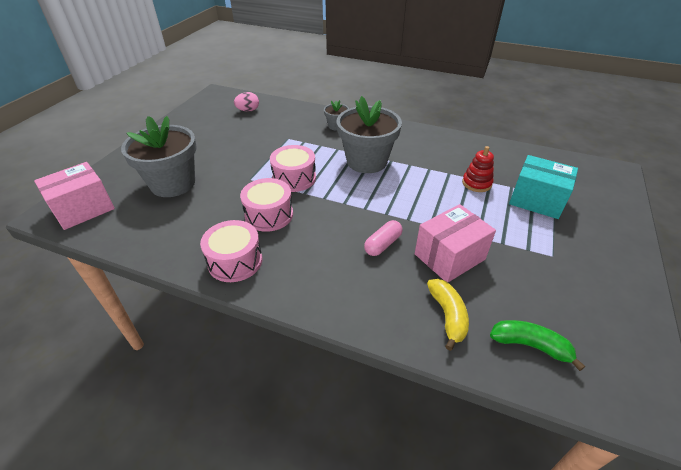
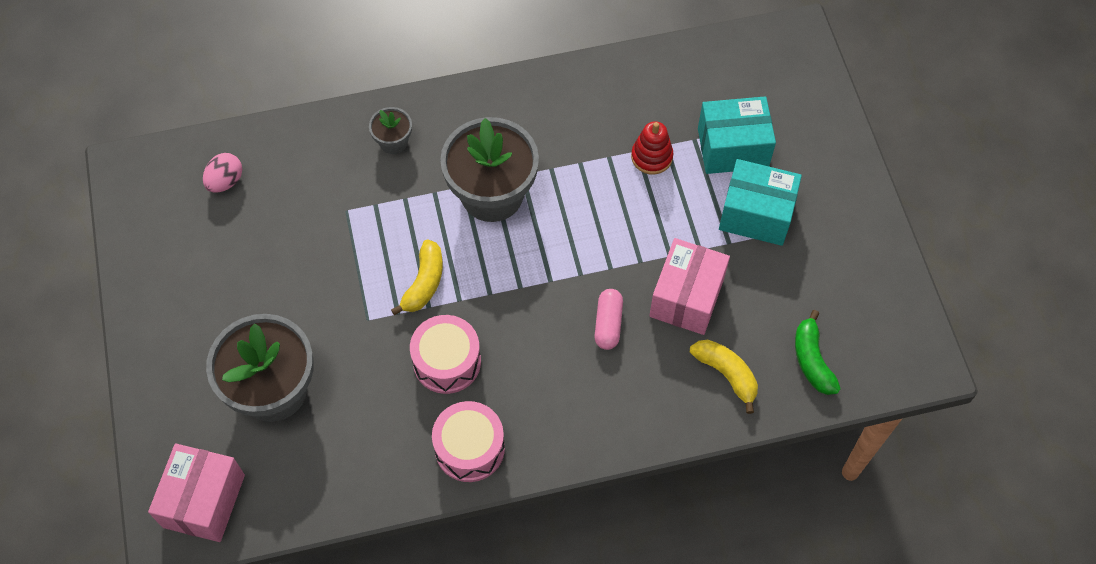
camera: 35 degrees left, 20 degrees up
(294, 178) = (424, 283): pink drum -> yellow banana
(530, 345) = (812, 360): green banana -> green banana turned 90 degrees counterclockwise
(533, 237) = (756, 214): none -> turquoise box

